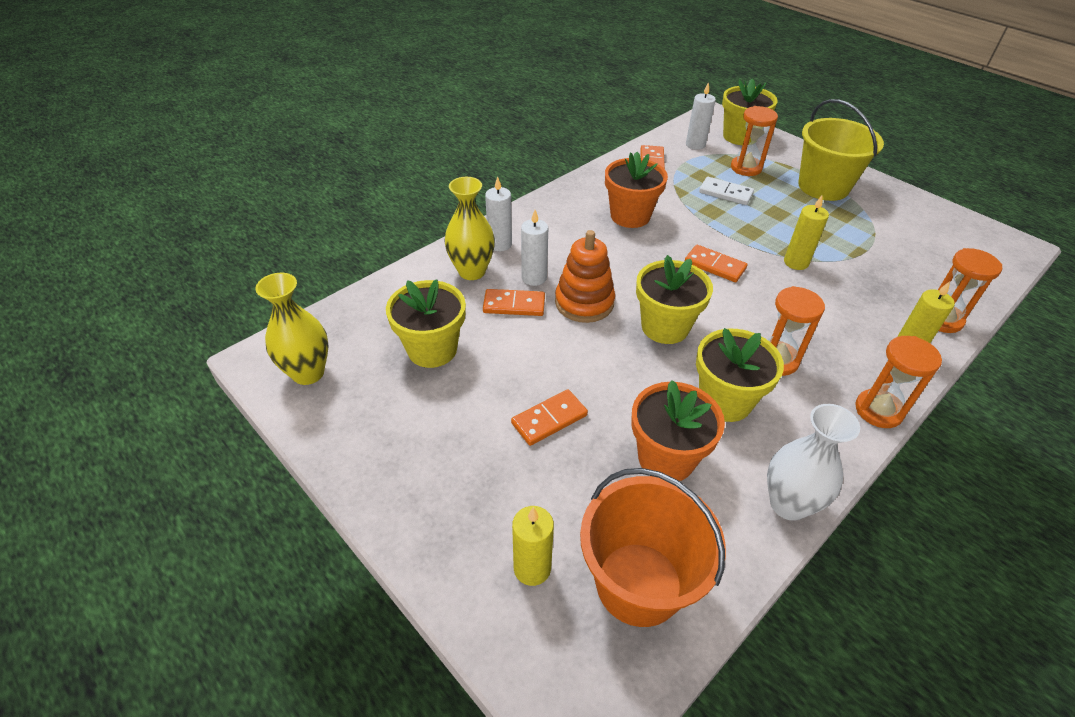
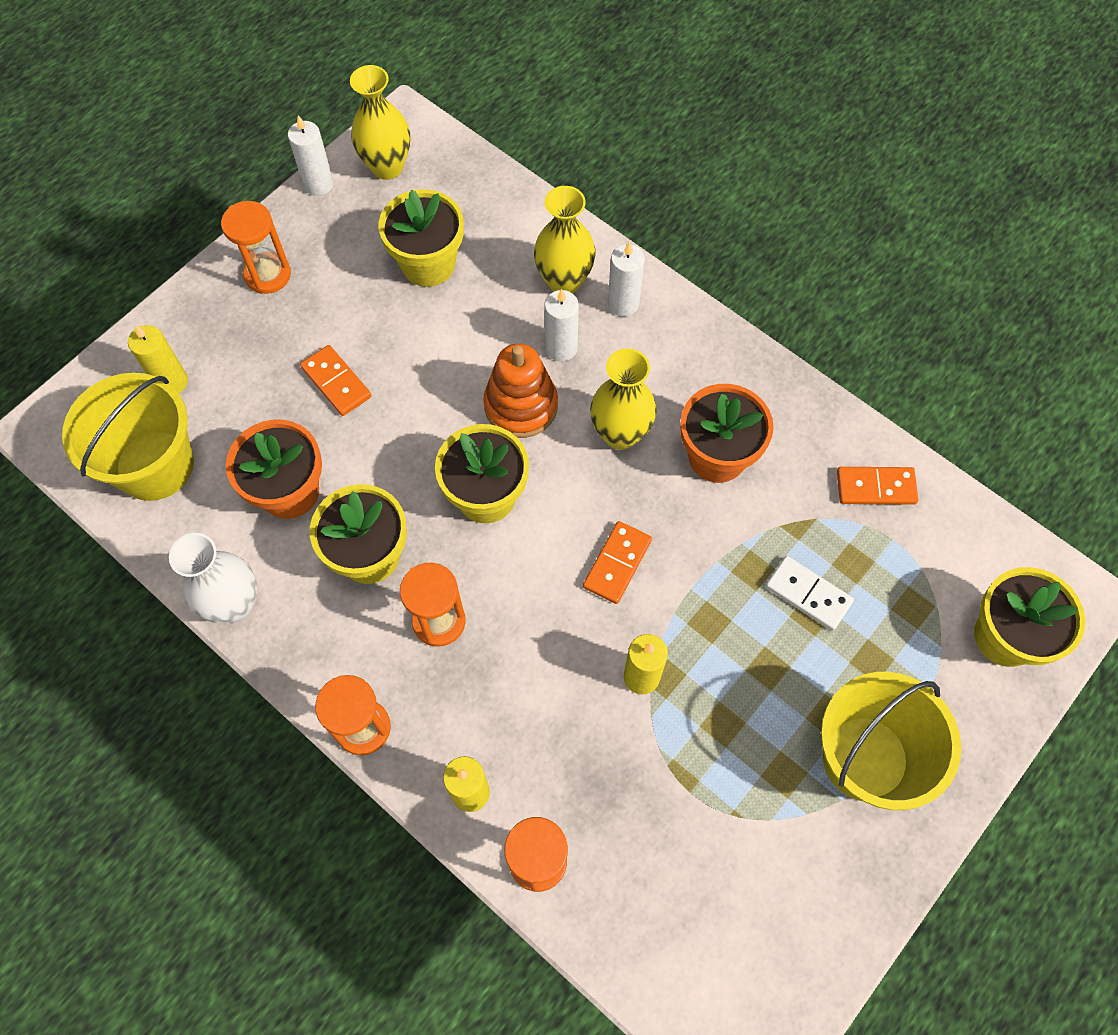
camera: 85 degrees right, 20 degrees up
(514, 305) = (508, 332): orange domino -> none
(611, 255) = (620, 434): none -> yellow vase
(638, 583) = (155, 465): orange bucket -> yellow bucket
(695, 144) = (953, 558): white candle -> white candle (318, 184)
(725, 193) = (808, 594): white domino -> white domino turned 75 degrees counterclockwise
(746, 168) = (895, 635): orange hourglass -> orange hourglass (268, 275)

